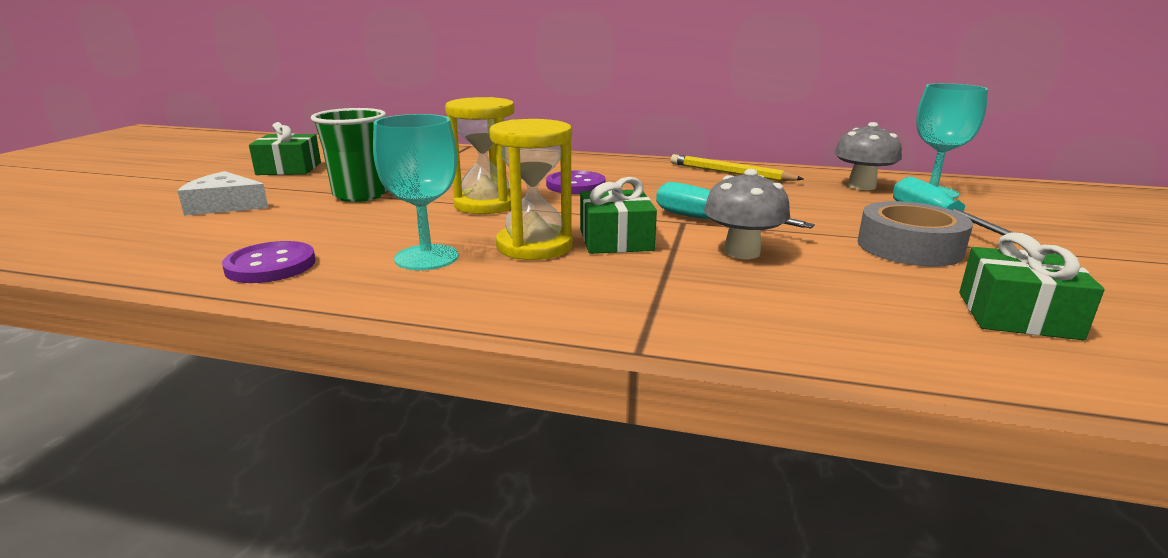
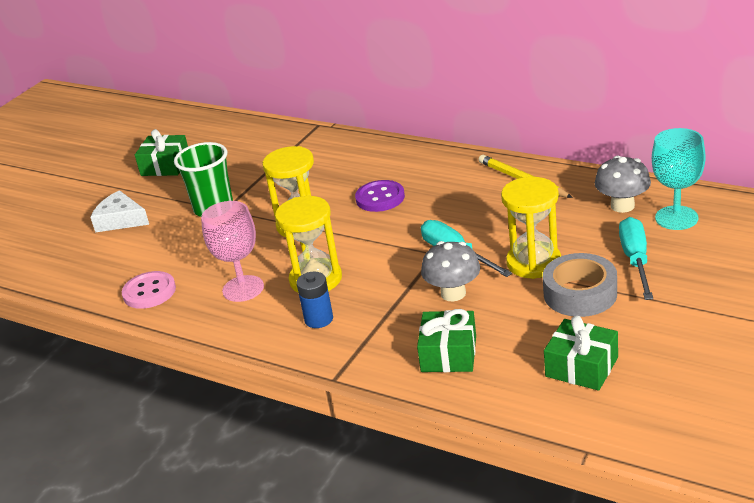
camera: 20 degrees right, 10 degrees up
(271, 265) = (149, 292): purple button -> pink button
(426, 257) = (243, 289): turquoise goblet -> pink goblet
(564, 283) = (319, 319): none -> blue battery
(615, 240) = (374, 275): green gift -> green gift (448, 354)
(816, 225) = (533, 263): none -> yellow hourglass

